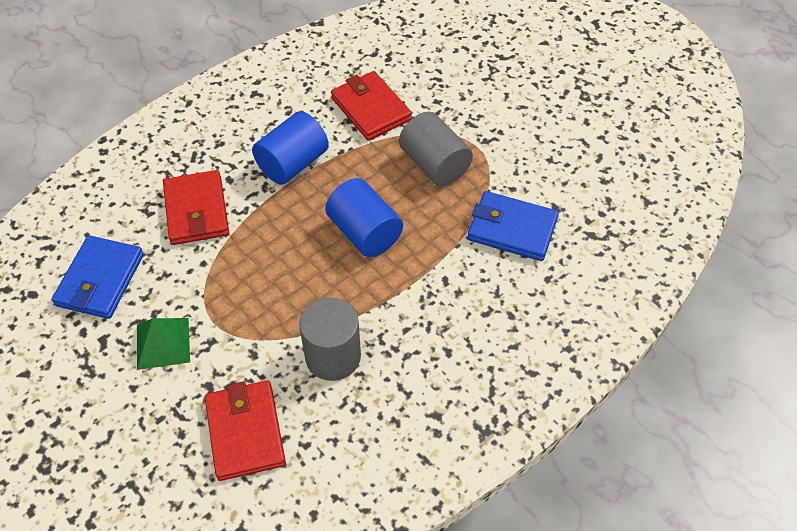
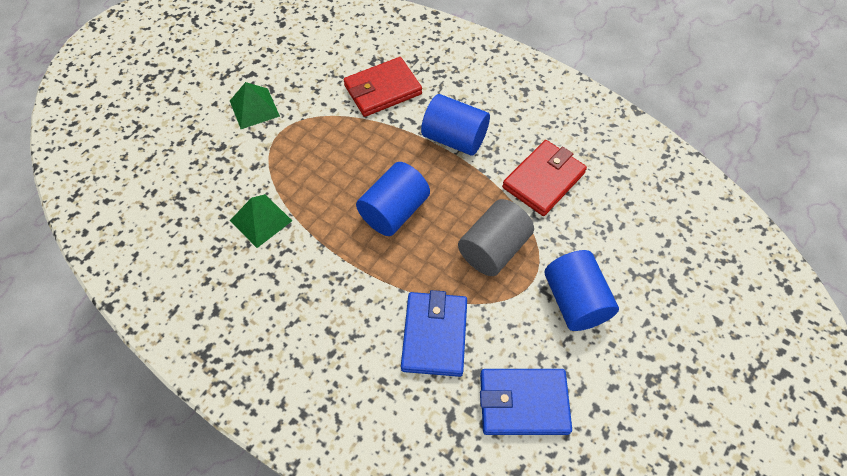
camera: 75 degrees right, 5 degrees up
(100, 280) = (302, 55): blue wallet -> blue wallet (523, 403)
(245, 432) = (185, 180): red wallet -> none
(333, 356) = (261, 220): grey cylinder -> green pyramid
(503, 122) = (575, 301): none -> blue cylinder

